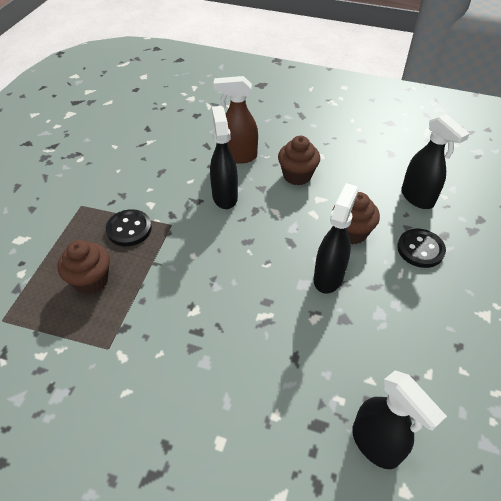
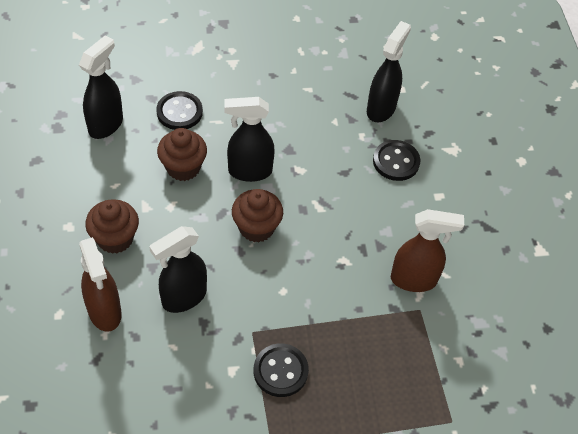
camera: 120 degrees left, 5 degrees up
(91, 280) = (364, 368): brown cupcake -> brown cupcake (256, 228)
(139, 359) = (414, 280): none -> brown spray bottle
(287, 419) = (396, 162): none -> black button

